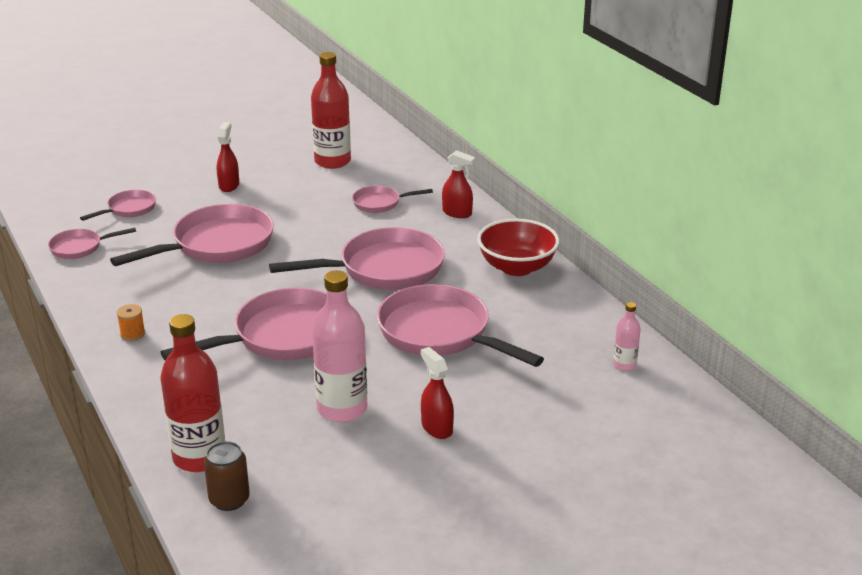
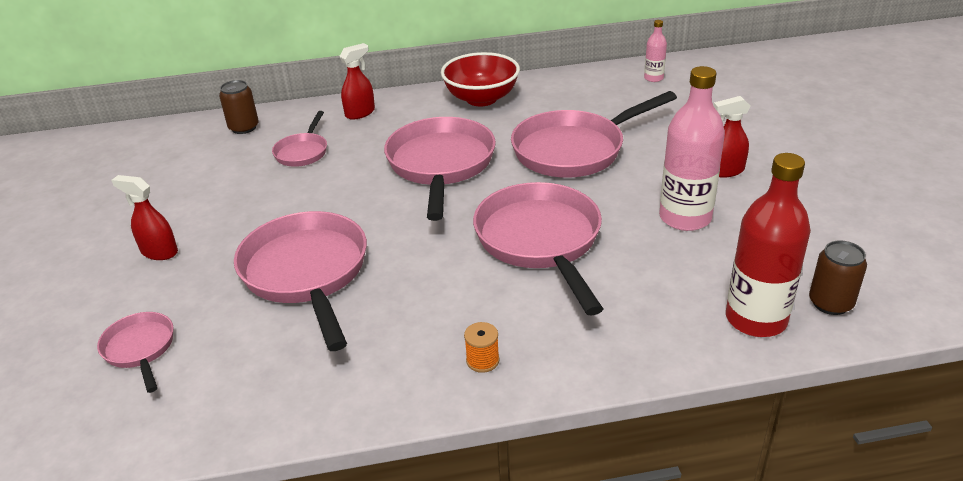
camera: 70 degrees left, 5 degrees up
(80, 248) = (215, 407): pink pan -> none
(332, 161) = (176, 170): red bottle -> none
(407, 169) = (244, 128): none -> brown can

